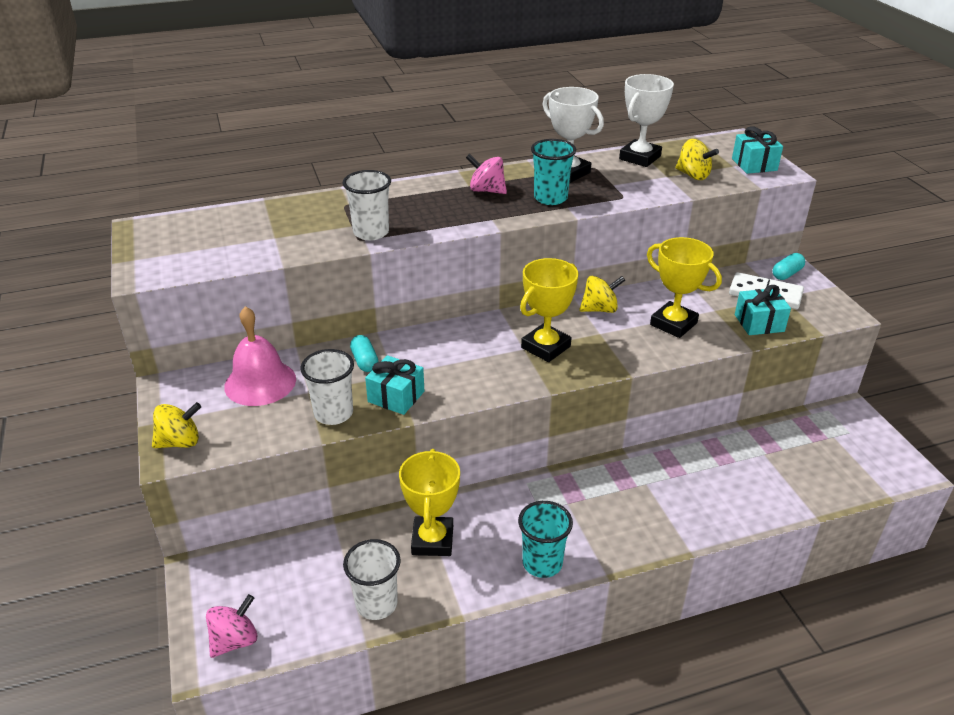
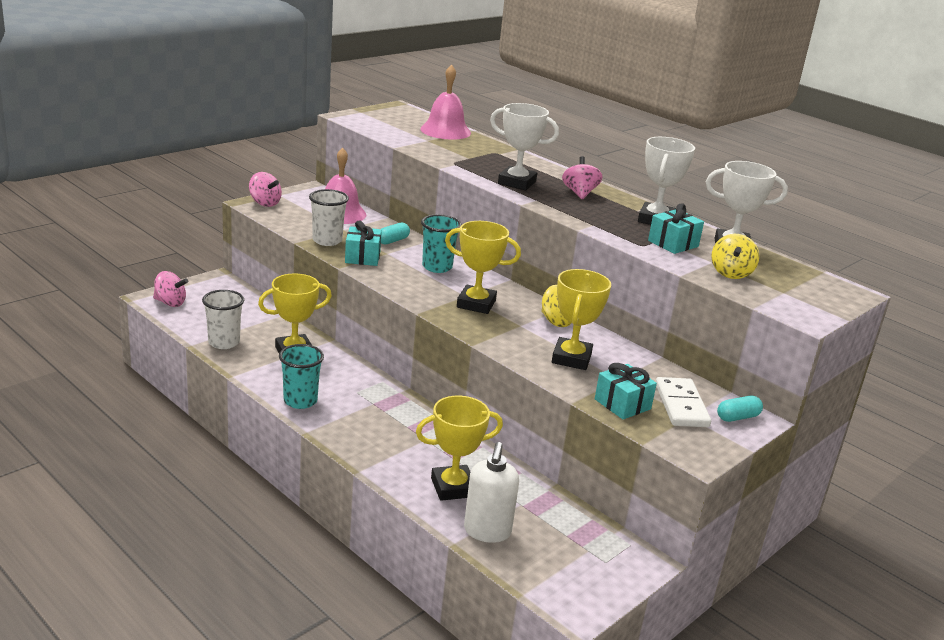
camera: 60 degrees right, 10 degrees down
(180, 442) = (265, 203): yellow spinning top -> pink spinning top
(253, 217) = (445, 131): none -> pink bell
(371, 232) = (466, 165): white cup -> none
(440, 217) = (517, 182): none -> white trophy
(550, 198) = (599, 217): turquoise cup -> turquoise cup (437, 267)
(732, 490) = (453, 487): none -> yellow trophy
(754, 164) = (803, 303): turquoise gift -> turquoise gift (673, 244)
(787, 274) = (737, 417): turquoise capsule -> turquoise capsule turned 45 degrees counterclockwise
(802, 489) = (487, 531): none -> white soap dispenser

